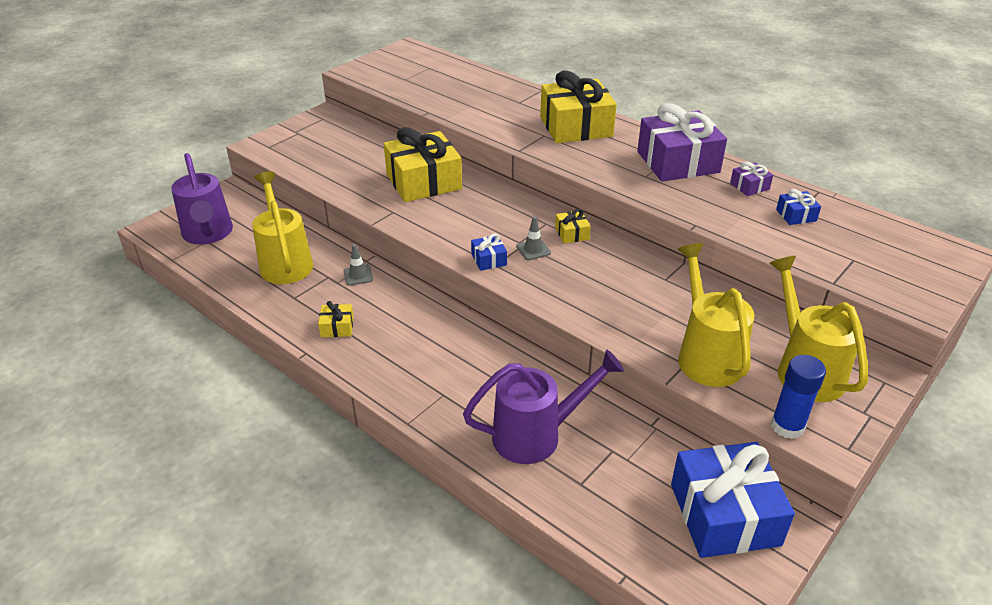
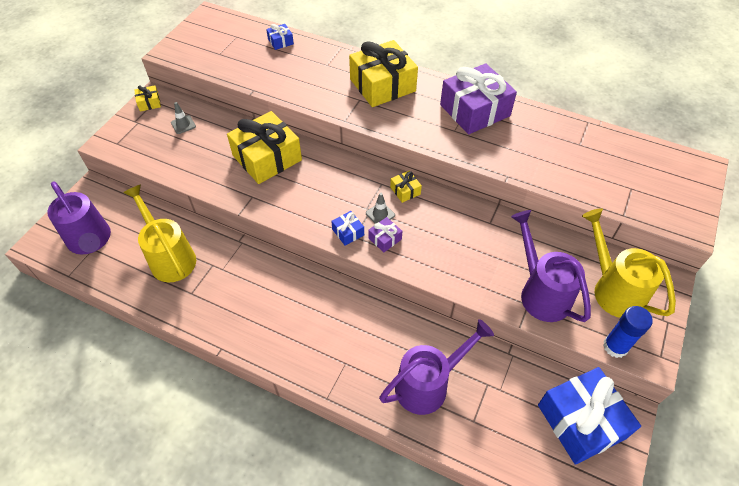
camera: 15 degrees left, 15 degrees up
(337, 327) = (238, 316): yellow gift -> yellow gift (149, 103)
(358, 275) = (237, 258): grey traffic cone -> grey traffic cone (183, 124)
(706, 355) = (540, 292): yellow watering can -> purple watering can
(749, 186) = (536, 126): purple gift -> purple gift (385, 239)
(796, 215) = (578, 151): blue gift -> blue gift (280, 42)

